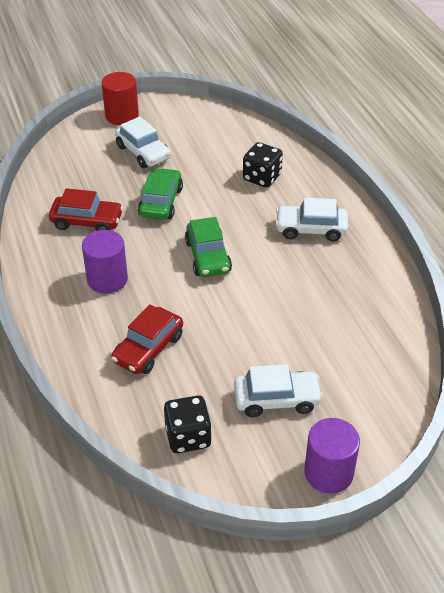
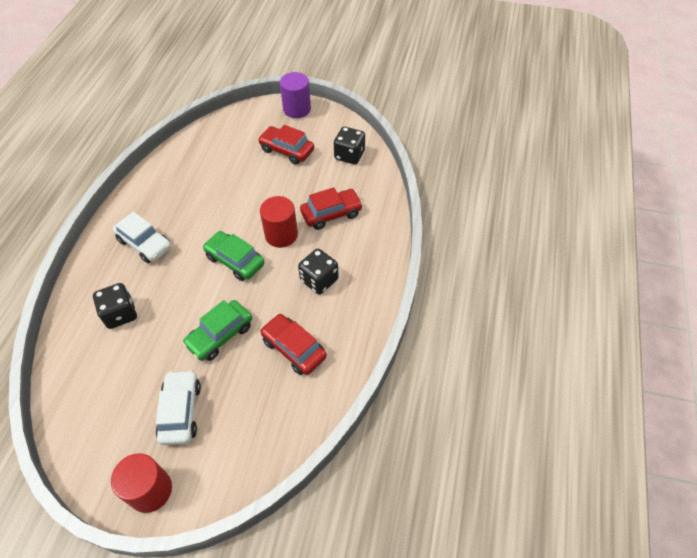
camera: 145 degrees left, 10 degrees up
(107, 279) = (319, 280): purple cylinder -> black dice
(185, 300) = (281, 235): none -> red cylinder
(208, 256) = (235, 261): green car -> green car turned 75 degrees counterclockwise
(276, 399) = (287, 150): white car -> red car

